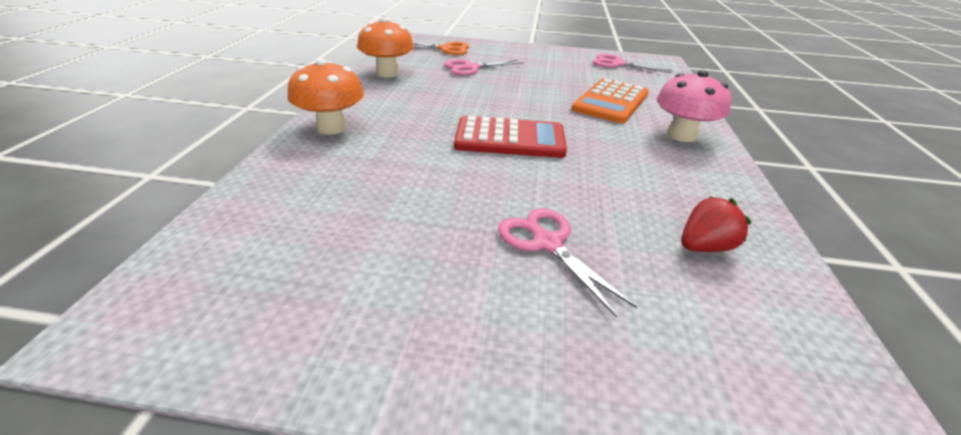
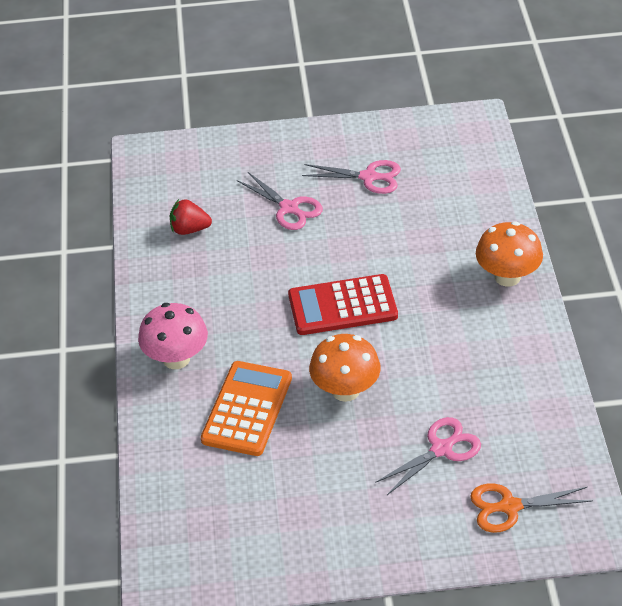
camera: 170 degrees right, 10 degrees up
(387, 73) = (535, 397): orange mushroom -> orange mushroom (345, 390)
(617, 64) = (235, 538): pink scissors -> pink scissors (369, 177)
(704, 247) = (189, 229): red strawberry -> red strawberry turned 45 degrees clockwise

